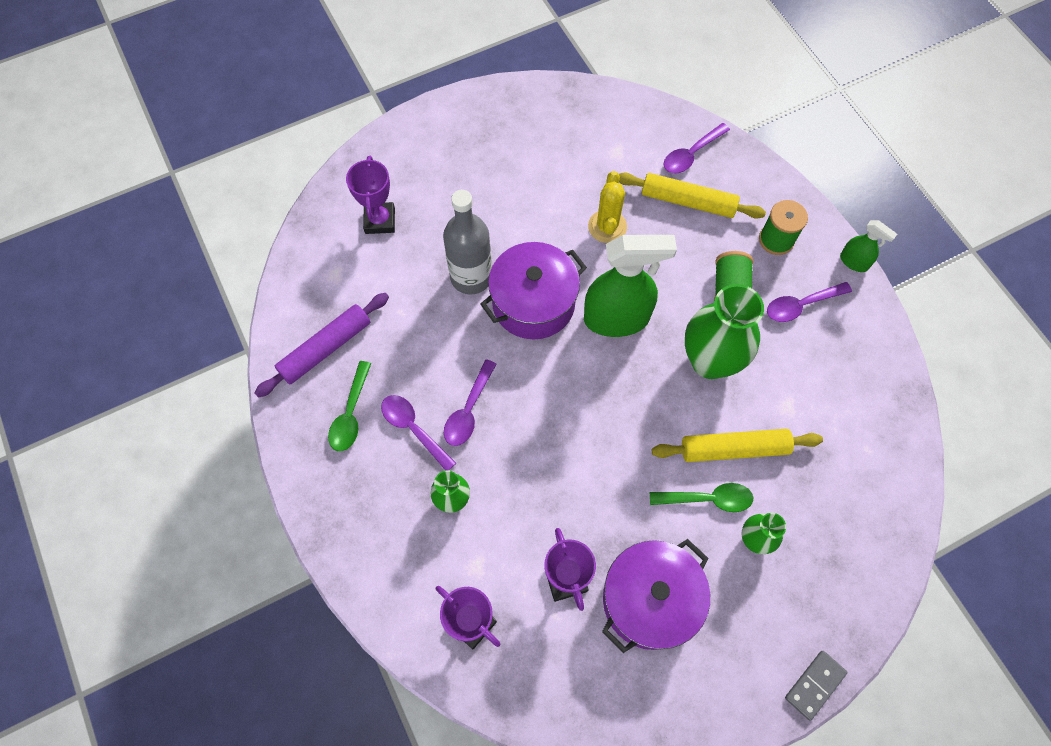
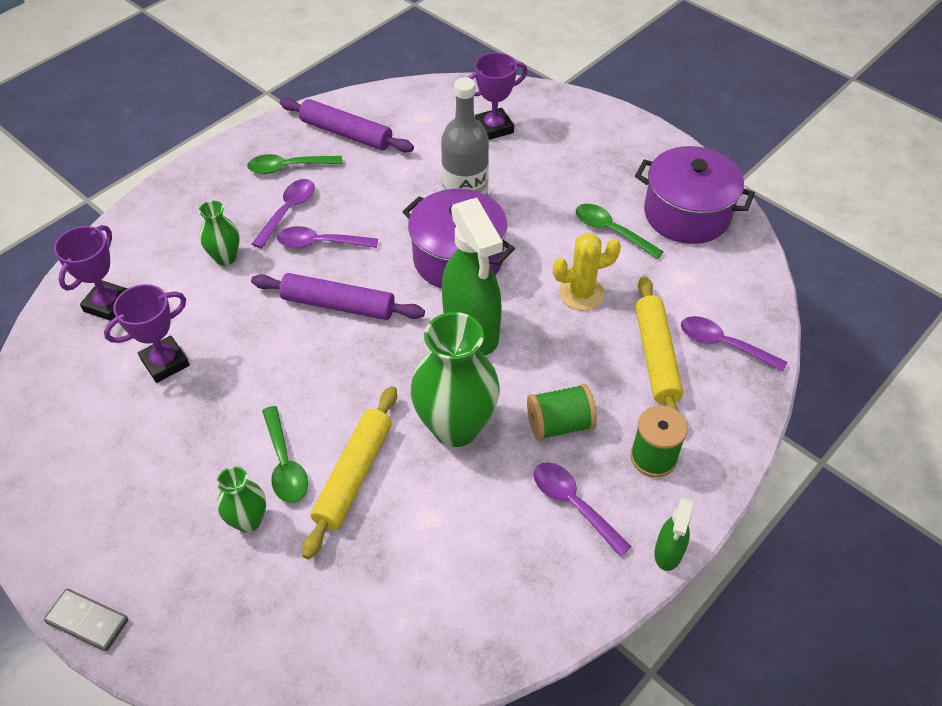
camera: 70 degrees right, 15 degrees down
(548, 180) = (611, 231): none -> green spoon
(551, 414) = (338, 305): none -> purple rolling pin
(649, 600) = (157, 438): purple pot -> purple pot (687, 214)
(734, 448) = (354, 475): yellow rolling pin -> yellow rolling pin turned 45 degrees clockwise

